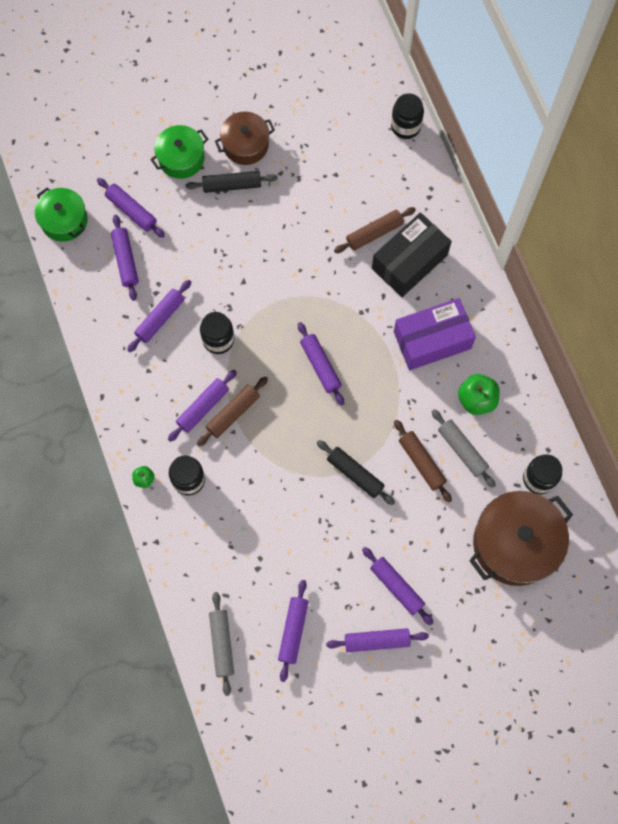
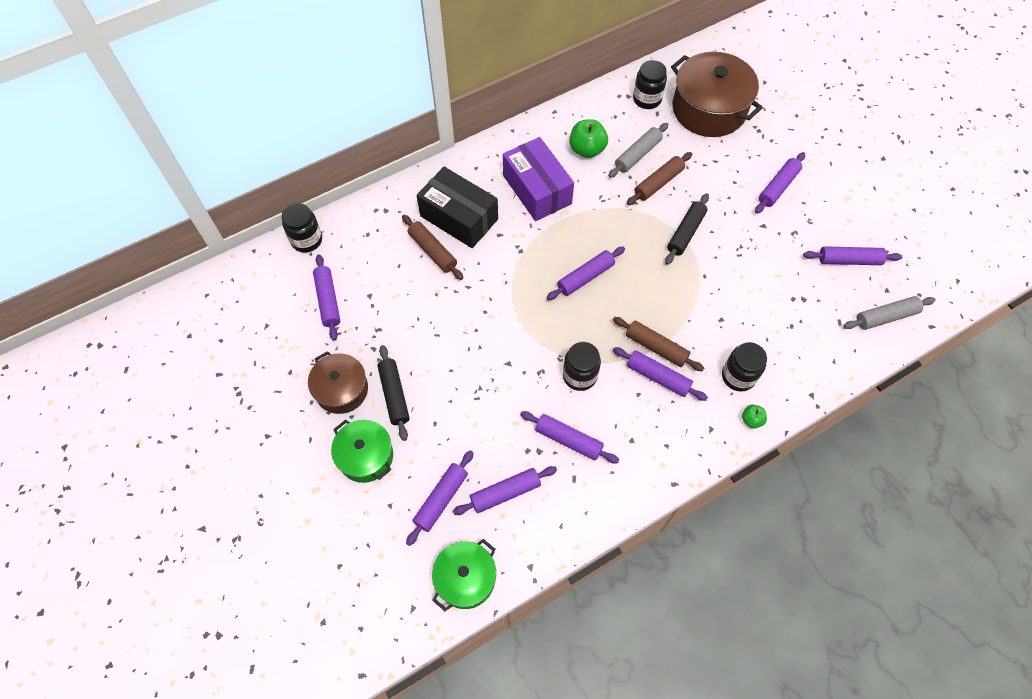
camera: 100 degrees left, 10 degrees down
(376, 641) = (831, 195): purple rolling pin -> purple rolling pin (328, 300)

